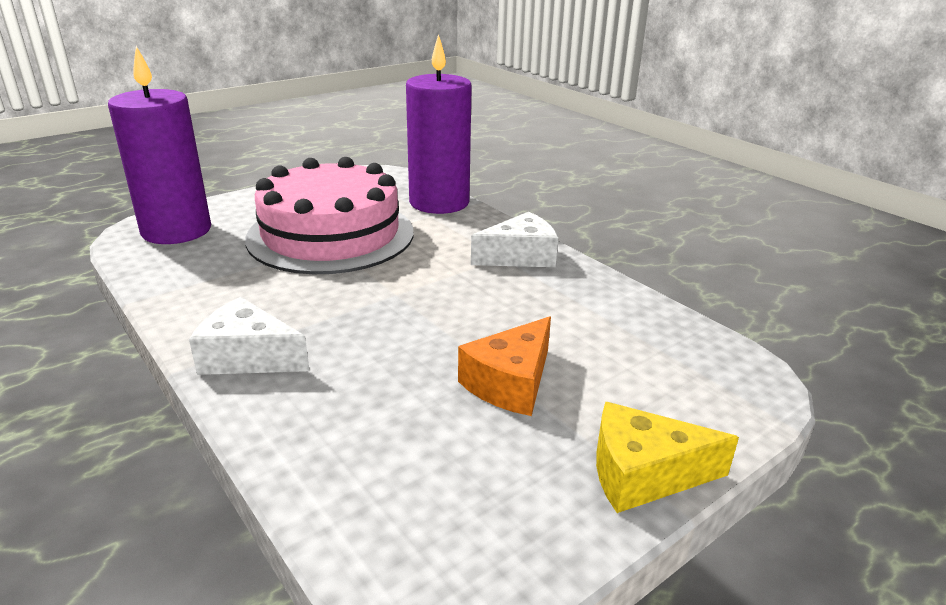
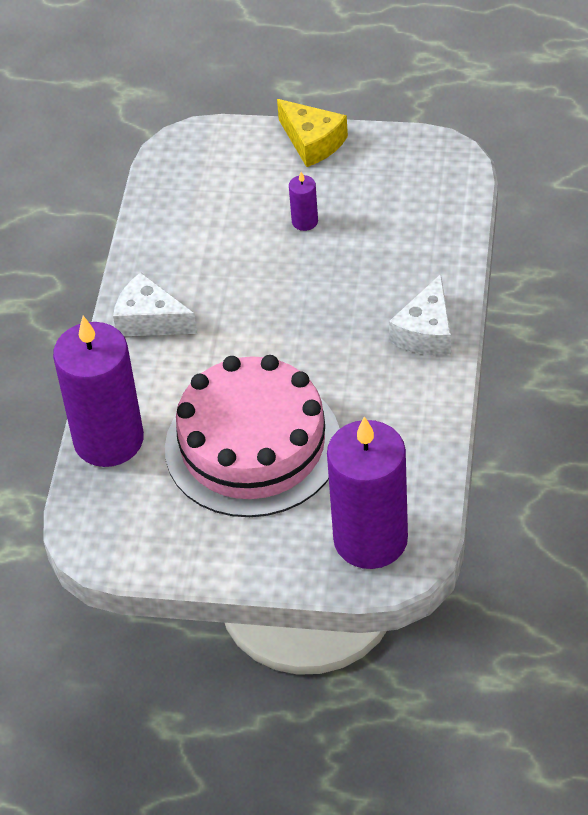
camera: 130 degrees left, 20 degrees up
(248, 357) = (426, 332): white cheese -> white cheese turned 45 degrees clockwise
(510, 383) = (305, 221): orange cheese -> purple candle

